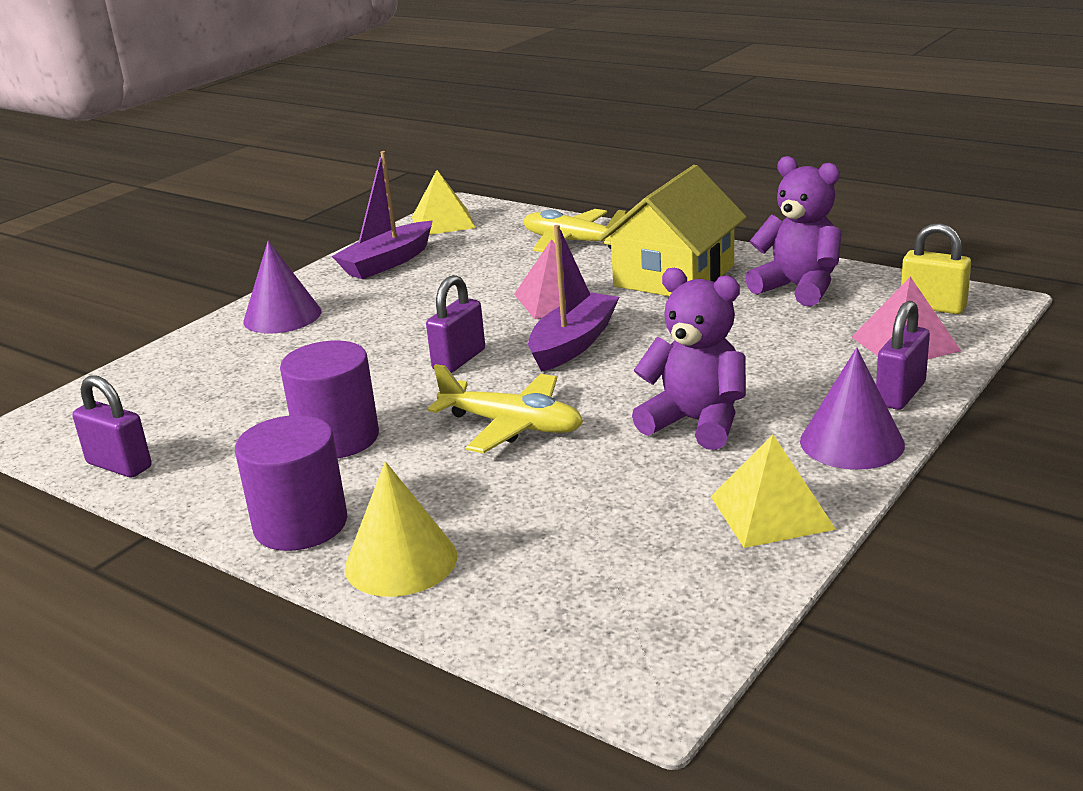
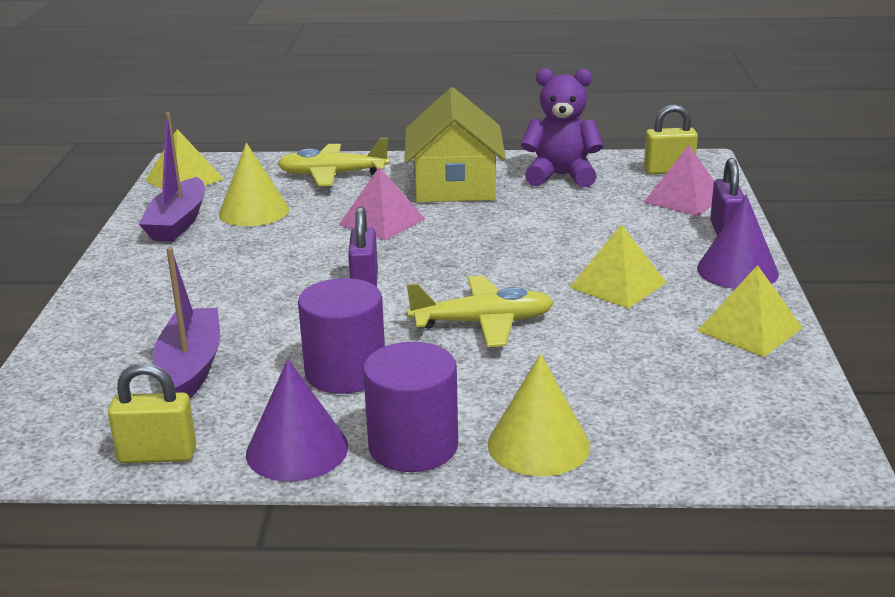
camera: 35 degrees left, 0 degrees up
(119, 465) = (157, 455): purple padlock -> yellow padlock
(282, 316) = (136, 289): purple cone -> purple cone (297, 450)
(460, 265) = (254, 211): none -> yellow cone
(573, 344) = (445, 251): purple boat -> purple boat (191, 367)
(696, 423) = (618, 285): purple teddy bear -> yellow pyramid

